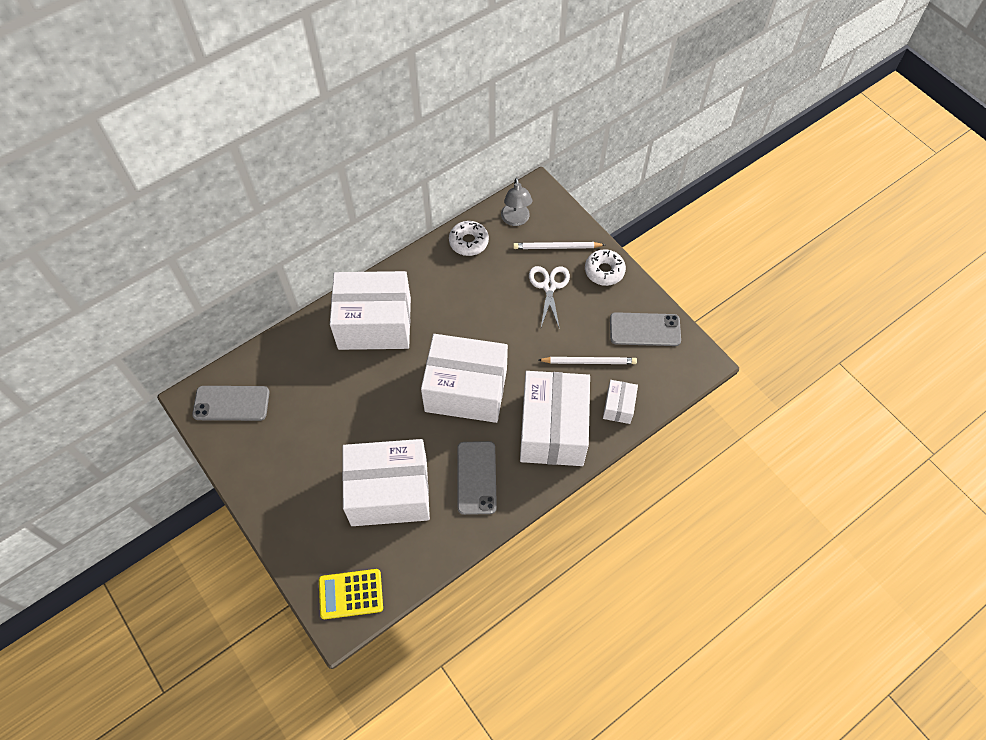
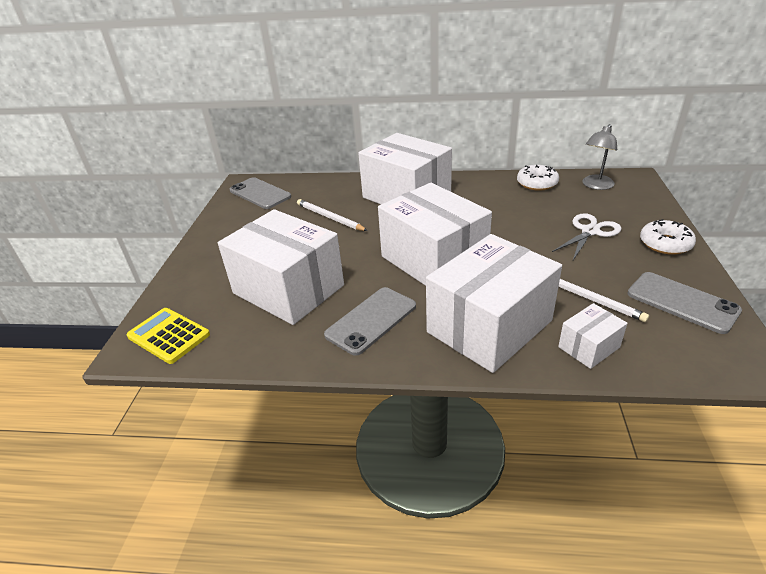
camera: 45 degrees right, 25 degrees down
(557, 247) = (623, 212): white pencil -> white pencil (329, 217)

